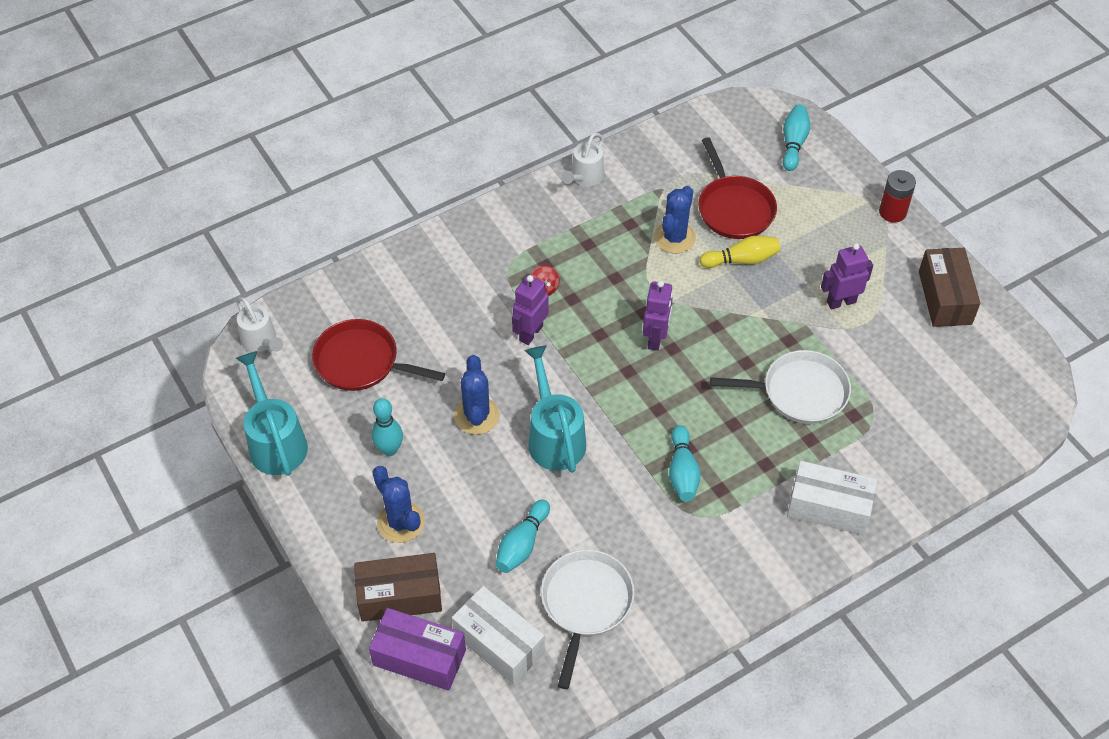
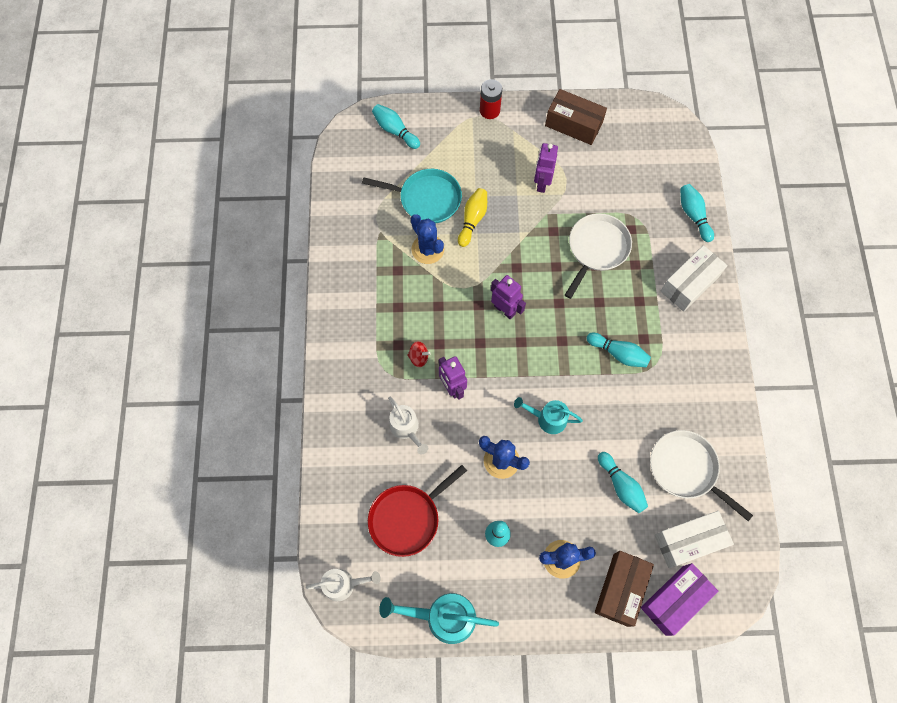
camera: 60 degrees left, 15 degrees up
(554, 436) = (547, 419): turquoise watering can -> turquoise watering can, size x0.65
(584, 177) = (337, 276): white watering can -> white watering can (406, 429)
(734, 209) = (427, 199): red pan -> turquoise pan
(926, 472) = (693, 215): none -> turquoise bowling pin

